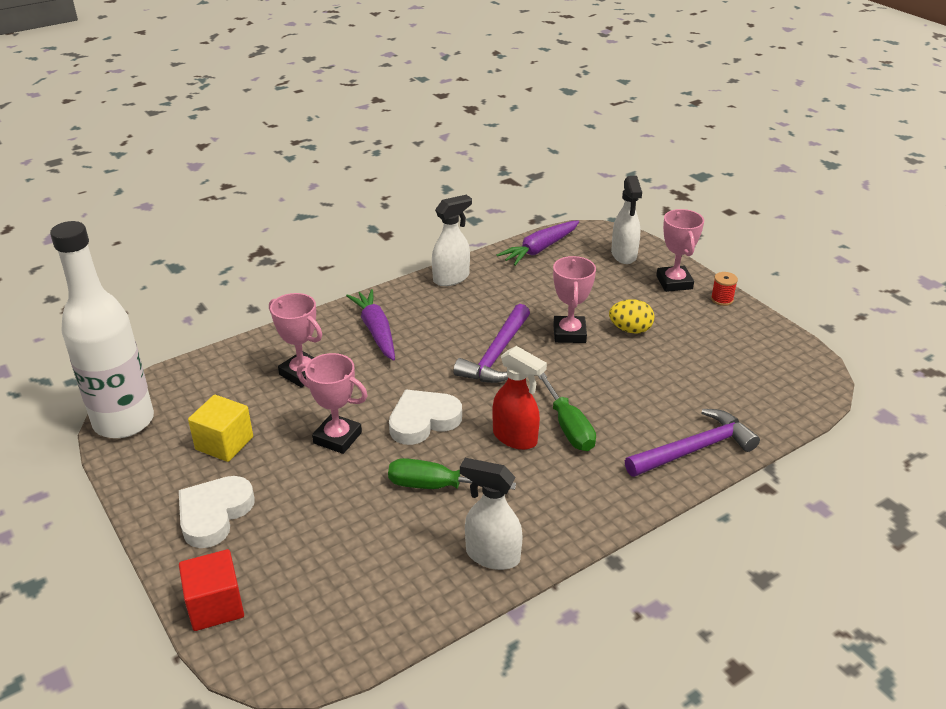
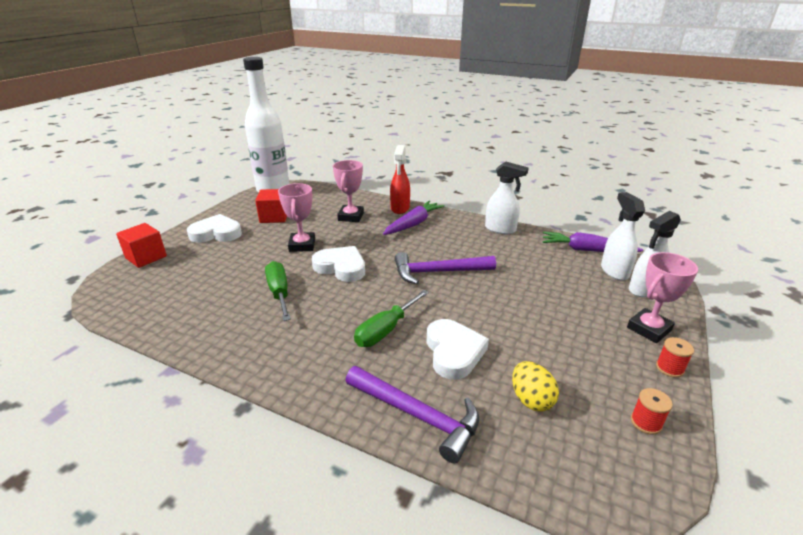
camera: 60 degrees right, 5 degrees down
(224, 443) = (274, 217): yellow cube -> red cube
(492, 555) = (220, 338): white spray bottle -> white spray bottle (614, 271)
(515, 438) = (353, 309): red spray bottle -> red spray bottle (400, 208)
(569, 333) = (500, 295): pink trophy -> none
(630, 330) = (545, 324): yellow egg -> yellow egg (531, 399)
(630, 397) = (453, 352): none -> white heart
(765, 340) = (646, 422): none -> red spool

